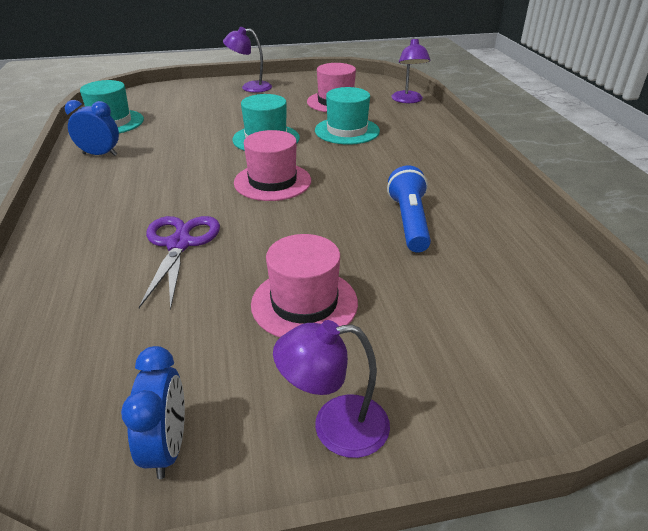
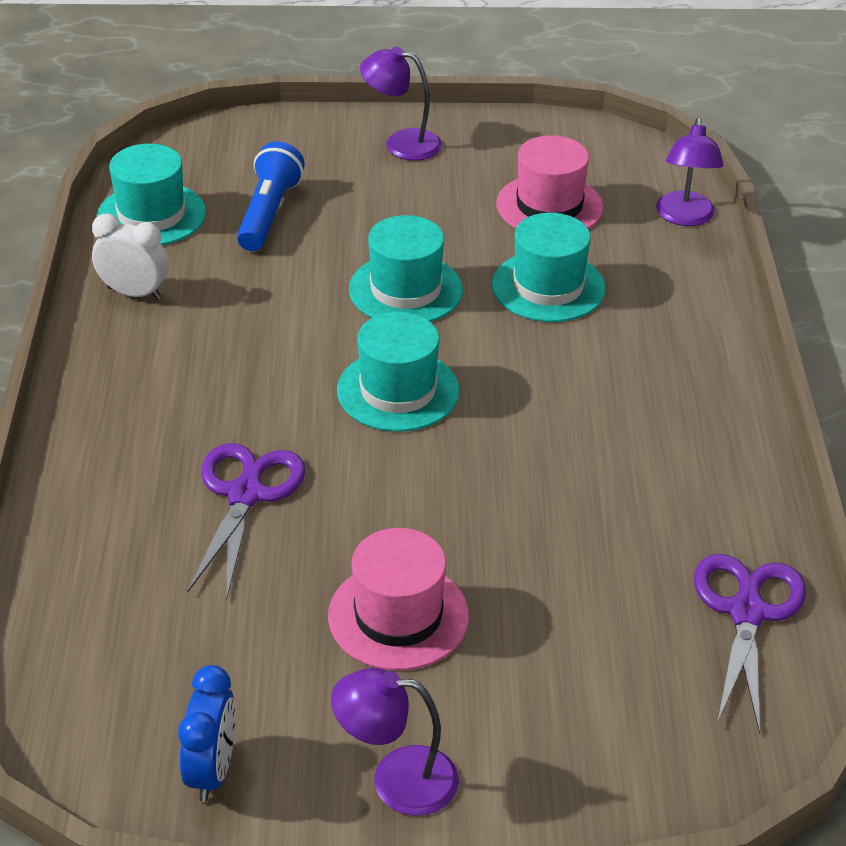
camera: 10 degrees right, 5 degrees up
(100, 154) = (134, 293): blue clock -> white clock
(272, 181) = (398, 390): pink hat -> turquoise hat
(409, 222) = (585, 501): blue flashlight -> blue flashlight (269, 213)
(544, 269) = (747, 612): none -> purple scissors

